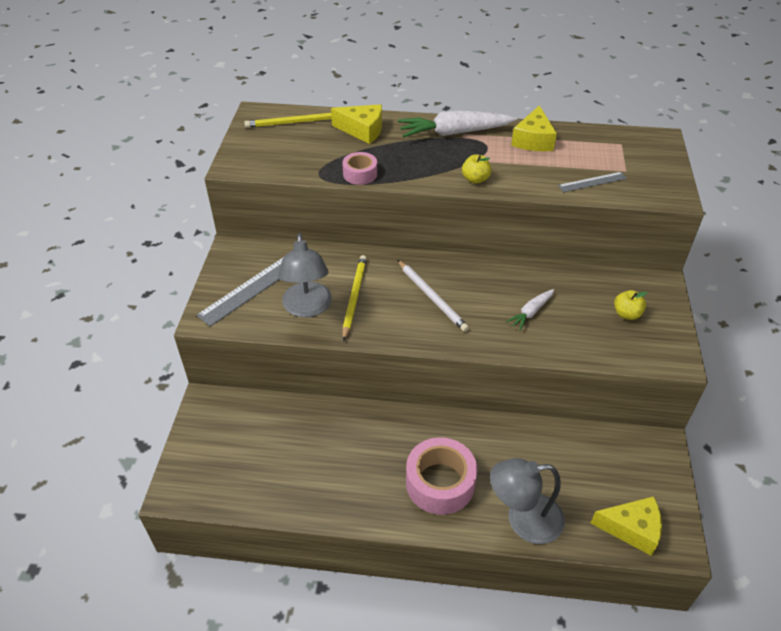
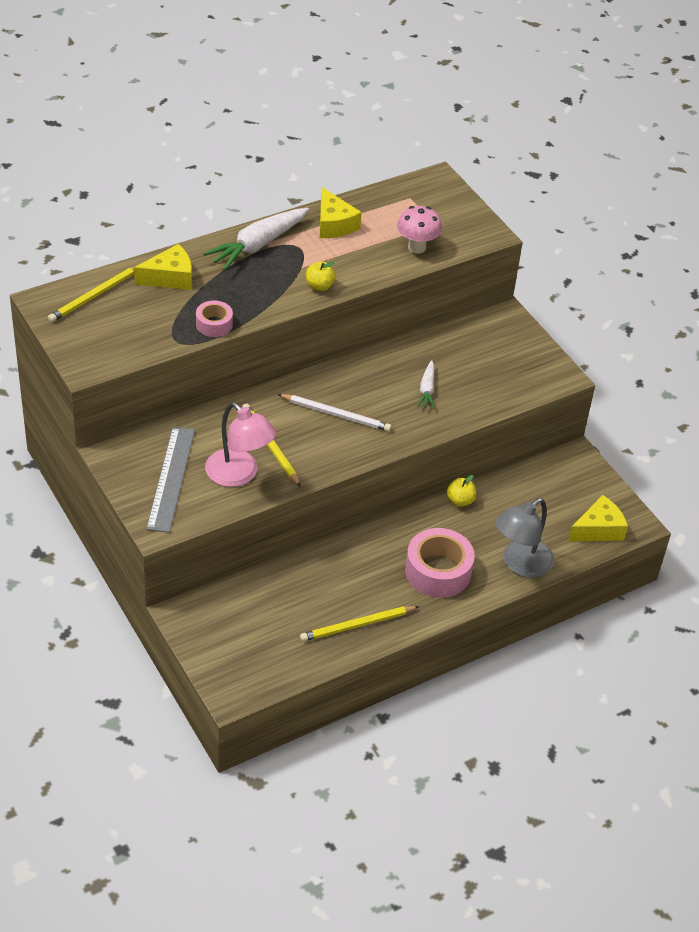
camera: 40 degrees left, 0 degrees up
(307, 308) = (239, 475): grey lamp -> pink lamp
(327, 492) = (357, 625): none -> yellow pencil
(592, 182) = (417, 247): grey ruler -> pink mushroom
(626, 314) = (500, 356): yellow apple -> yellow apple (460, 500)

